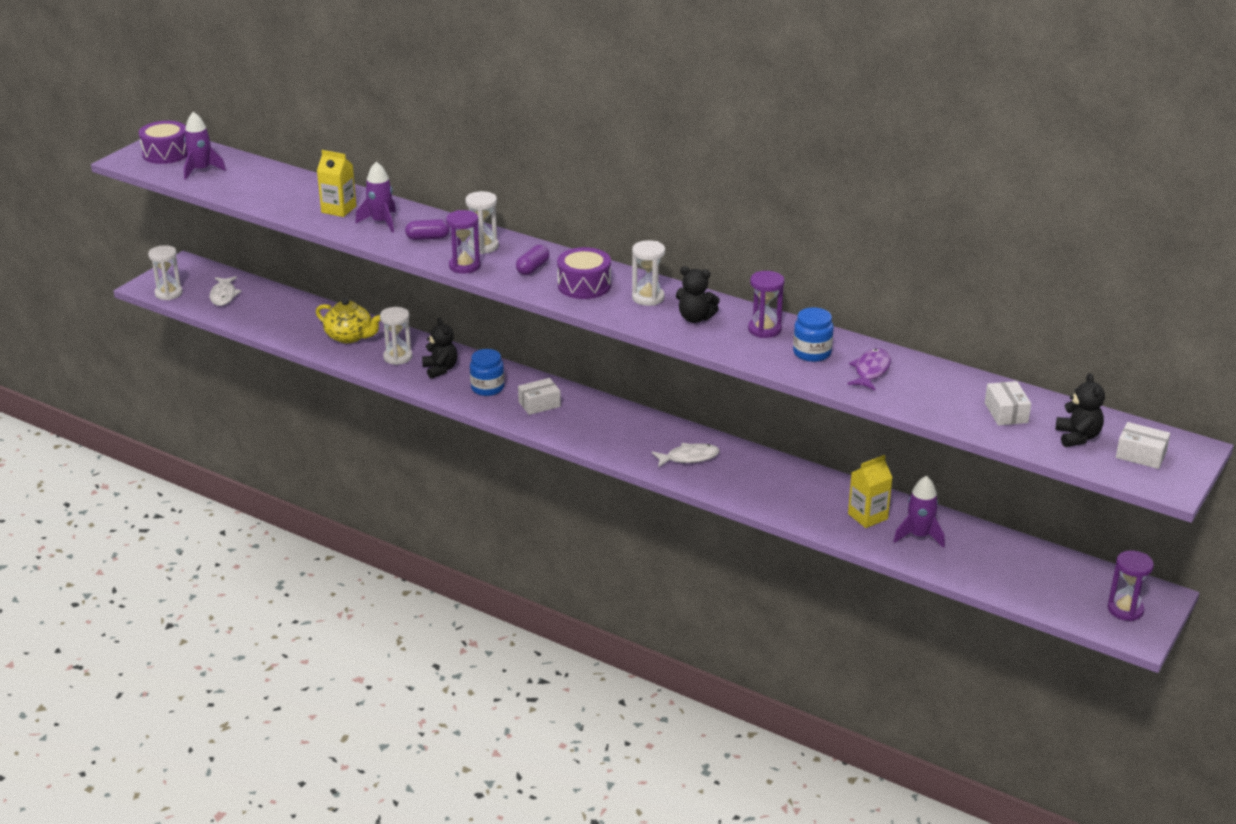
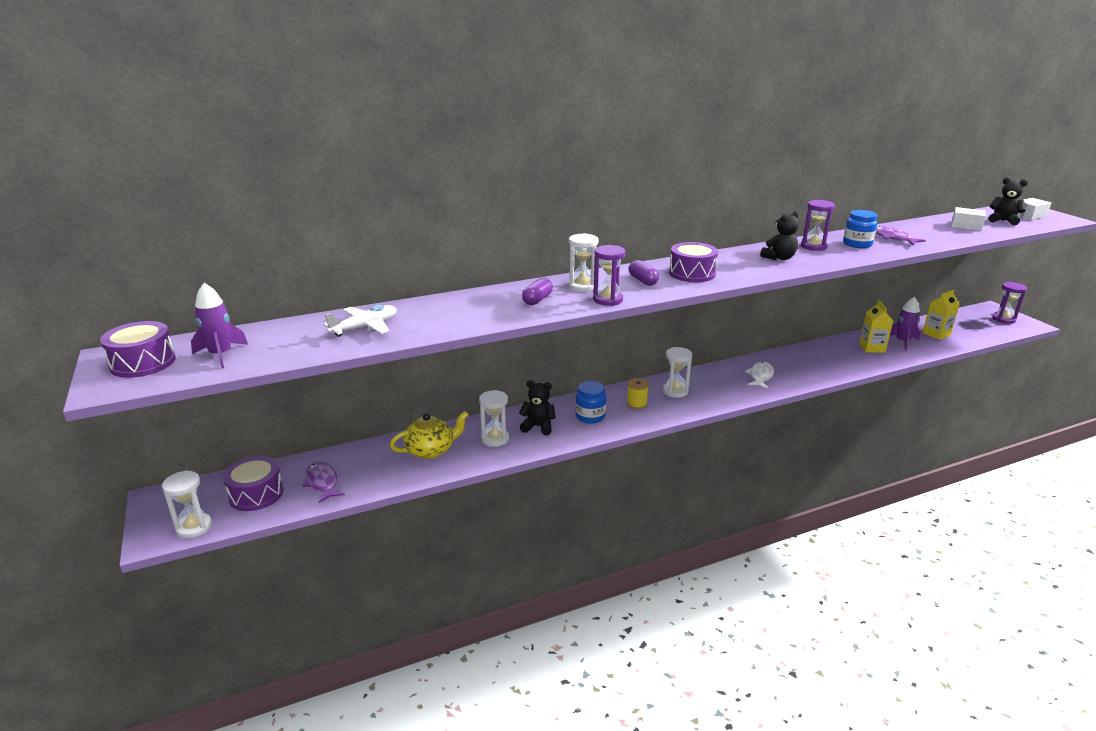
camera: 55 degrees left, 5 degrees down
(223, 295) = (256, 494): white fish -> purple drum
(262, 313) = (322, 482): none -> purple fish
(296, 195) = (365, 327): none -> white plane
(338, 209) = (426, 318): yellow carton -> yellow carton (936, 334)
(381, 222) = (480, 309): purple rocket -> none
(539, 404) = (637, 404): white box -> yellow spool
(648, 298) = (733, 262): white hourglass -> white hourglass (675, 391)

